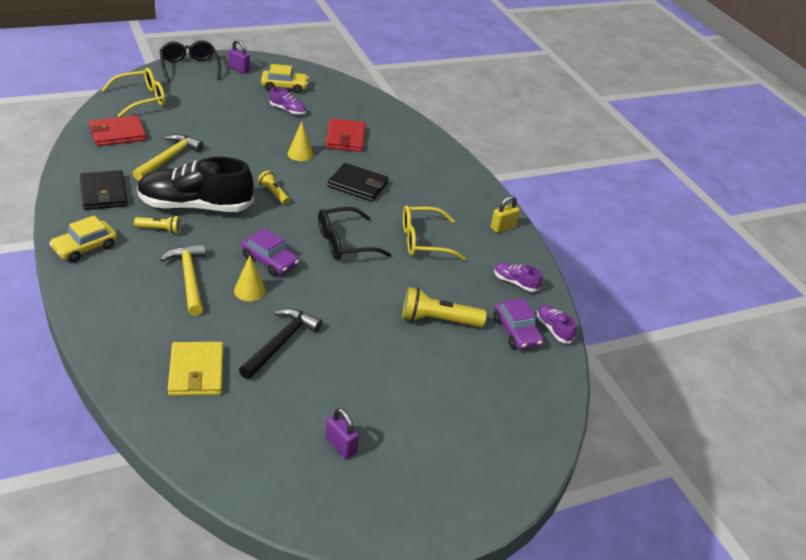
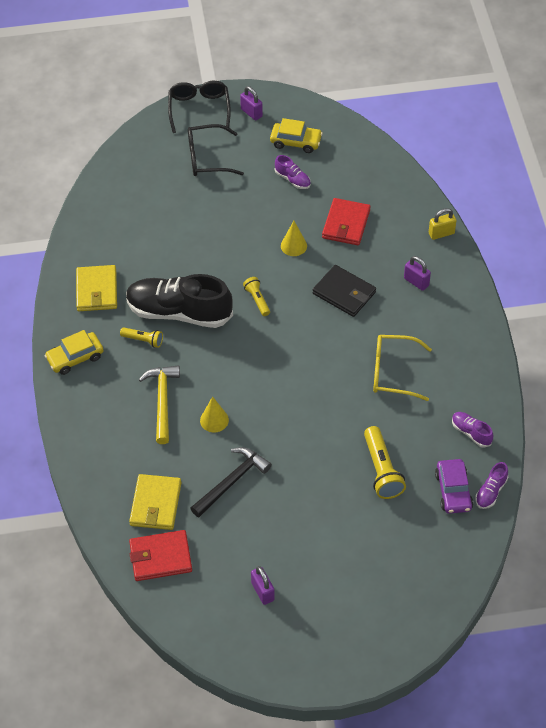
camera: 20 degrees right, 15 degrees up
(103, 193) = (96, 290): black wallet -> yellow wallet
(117, 134) = (116, 209): red wallet -> red wallet (160, 557)
(141, 99) = (144, 159): yellow glasses -> none
(169, 158) = (162, 246): yellow hammer -> none
(270, 261) = (238, 386): purple car -> none
(344, 243) = (313, 369): black glasses -> black glasses (207, 158)
(423, 175) = (416, 282): none -> purple padlock
(438, 320) = (381, 470): yellow flashlight -> yellow flashlight turned 120 degrees counterclockwise
(503, 227) = (481, 360): yellow padlock -> yellow padlock (441, 233)
(553, 329) = (490, 492): purple shoe -> purple shoe turned 135 degrees counterclockwise

